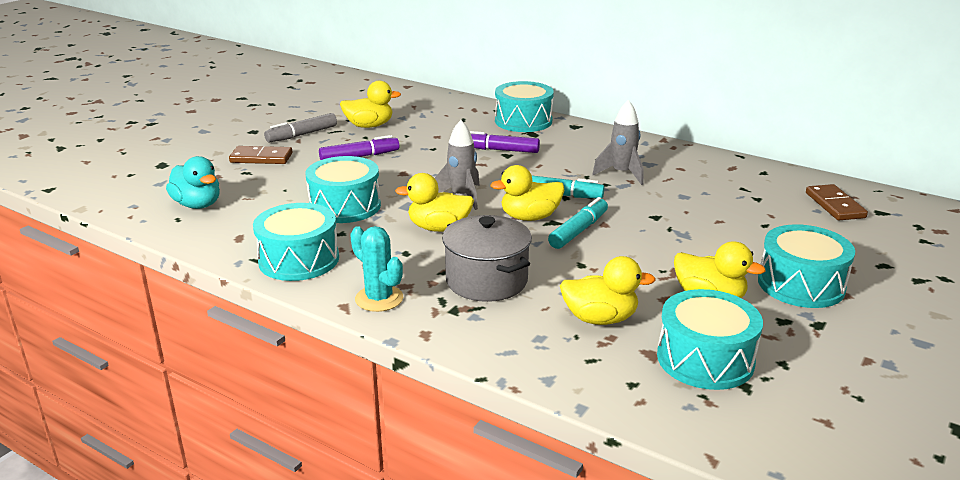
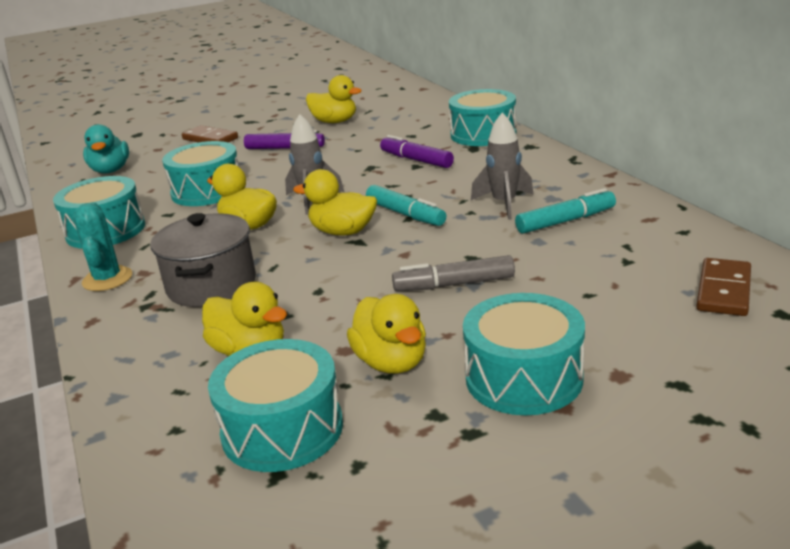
camera: 35 degrees right, 0 degrees up
(302, 135) = (270, 123): grey marker -> grey marker (454, 284)
(578, 231) = (368, 255): turquoise marker -> turquoise marker (565, 221)

